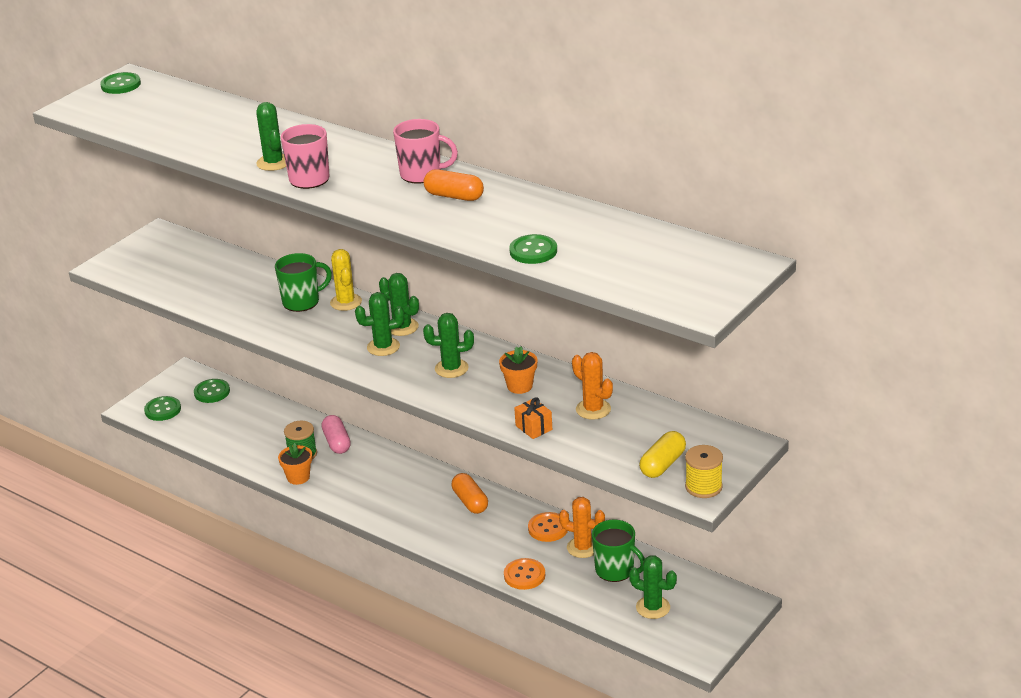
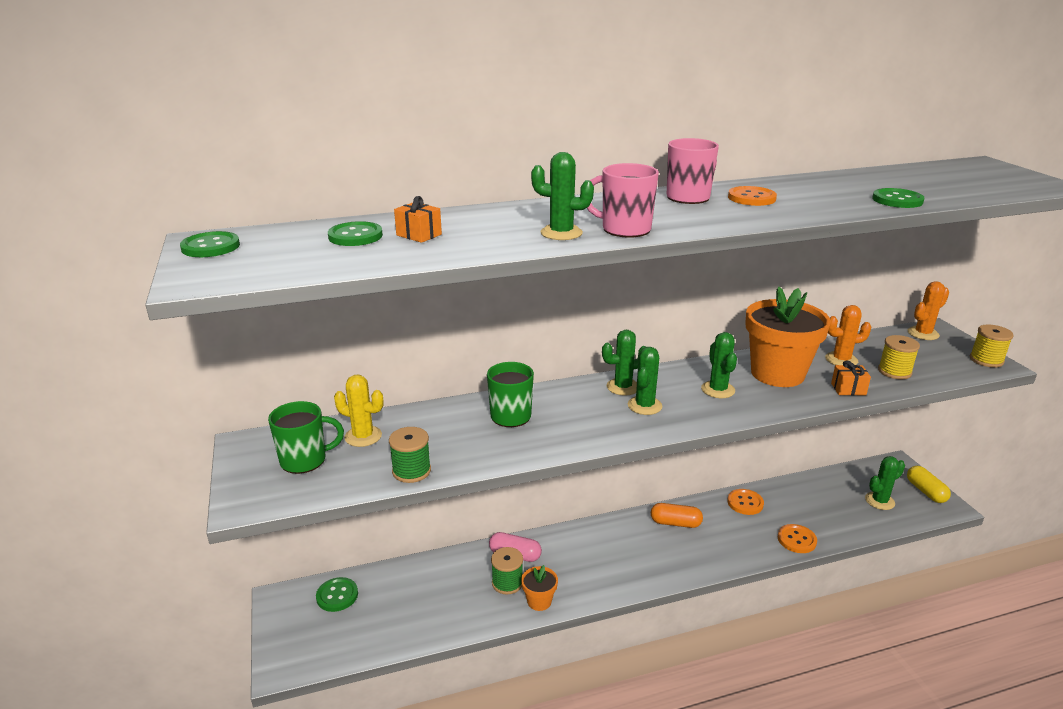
camera: 55 degrees left, 5 degrees down
(163, 410) = (316, 644): green button -> green button (355, 236)
(192, 299) = (411, 471): none -> green spool
(213, 125) = (419, 235): none -> orange gift
(346, 302) = (544, 396): yellow cactus -> yellow cactus (363, 436)
(451, 368) = (718, 390): green cactus -> green cactus turned 45 degrees counterclockwise
(454, 196) = (751, 198): orange capsule -> orange button
(519, 386) = (777, 373): orange flower pot -> orange flower pot, size x2.20
(583, 547) = (783, 498): orange cactus -> orange cactus (923, 333)
(604, 442) = (894, 371): none -> yellow spool
(616, 570) = (822, 497): green mug -> green mug (305, 460)
(662, 464) = (944, 363): yellow capsule -> yellow capsule (925, 491)

